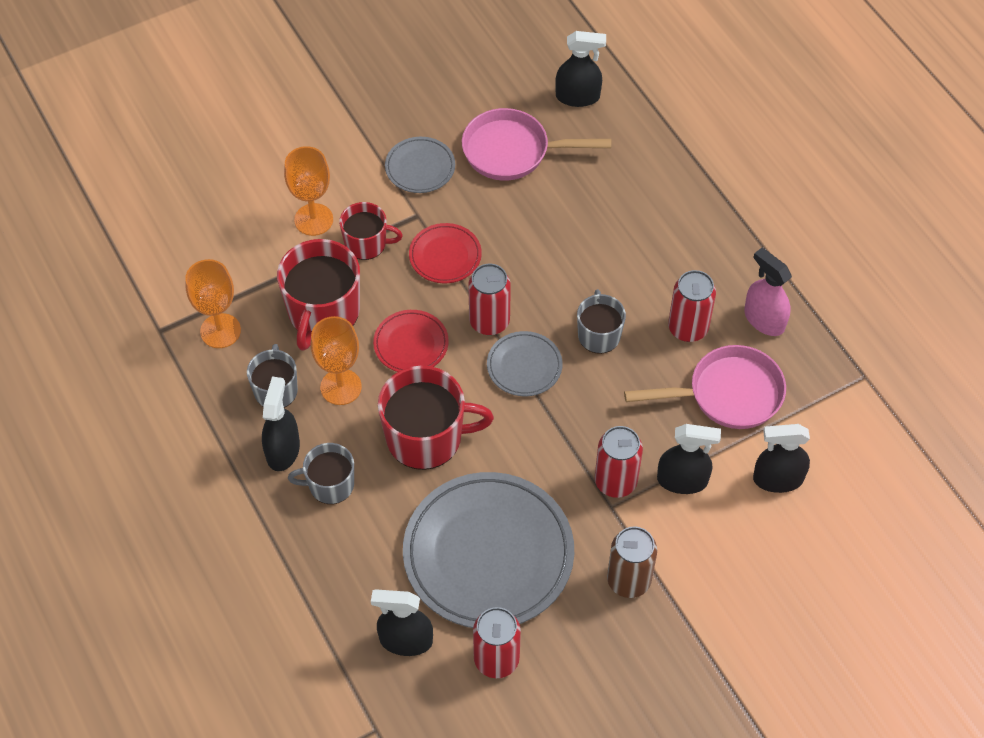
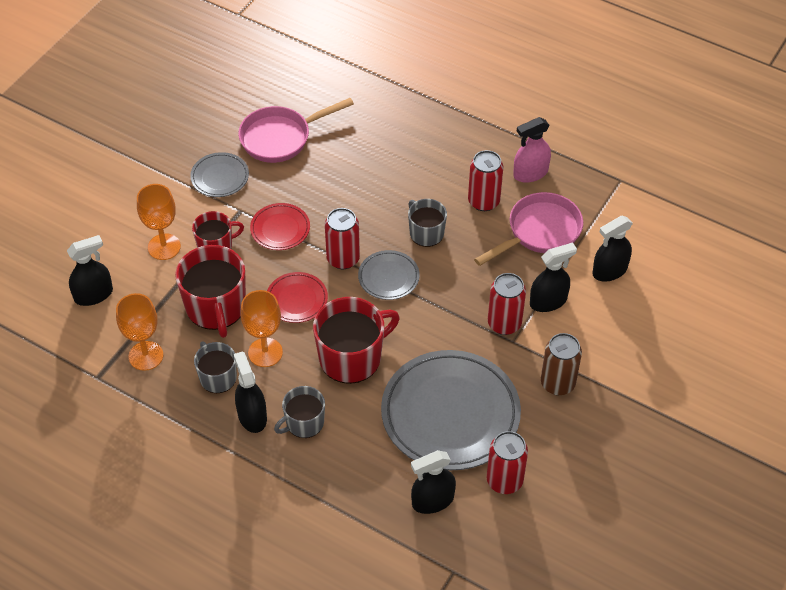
camera: 30 degrees left, 5 degrees down
(578, 97) = (302, 82): black spray bottle -> black spray bottle (93, 295)
(764, 319) = (530, 173): pink spray bottle -> pink spray bottle turned 45 degrees counterclockwise

